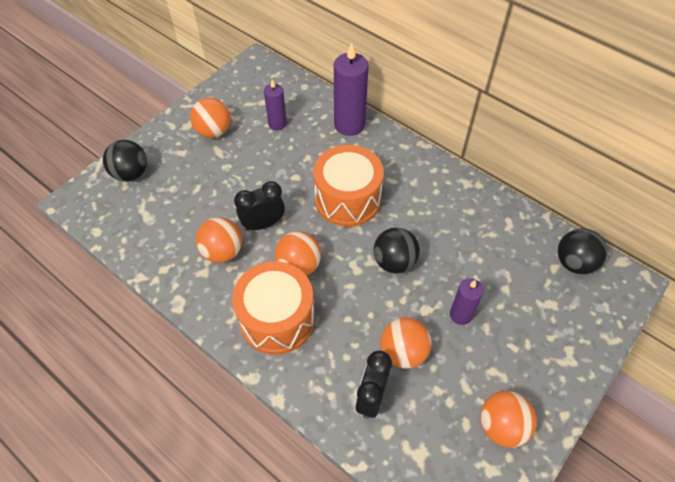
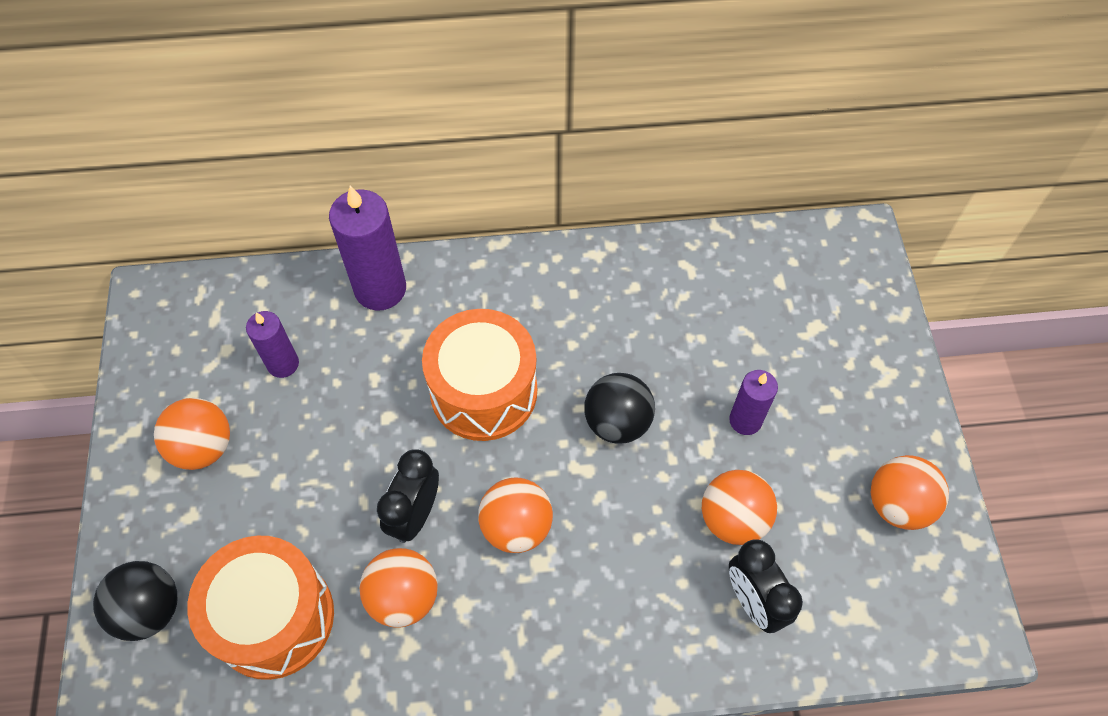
camera: 45 degrees left, 5 degrees up
(277, 319) = (562, 615): orange drum -> orange drum (274, 617)
(574, 263) = (792, 258): black ball -> none

